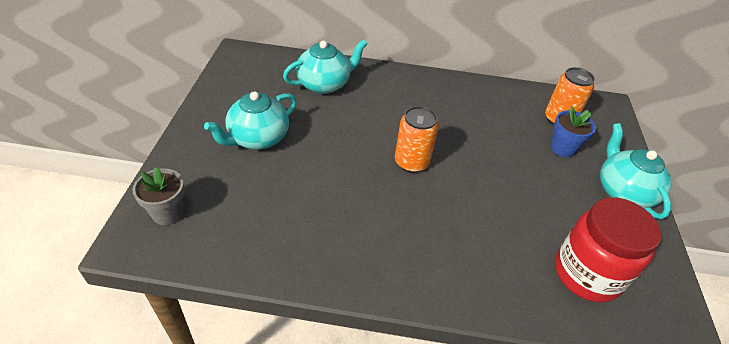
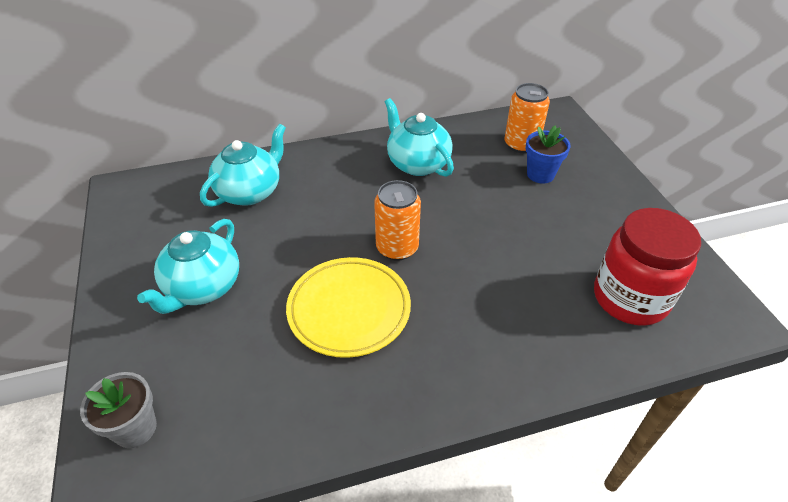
camera: 20 degrees left, 0 degrees up
(351, 193) = (349, 310): none -> yellow plate
(623, 191) = (618, 198): turquoise teapot -> turquoise teapot (417, 163)

